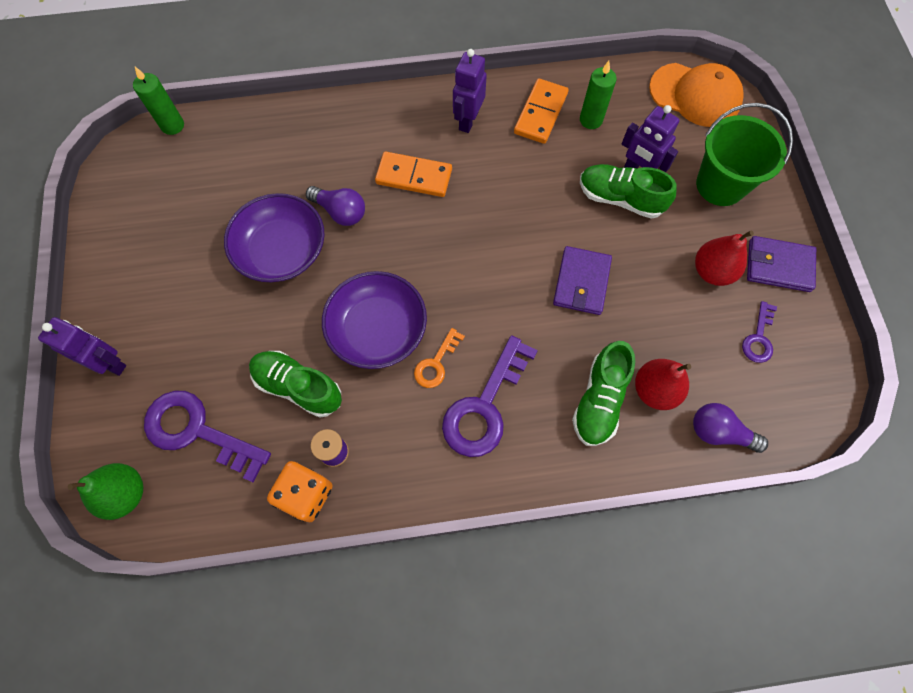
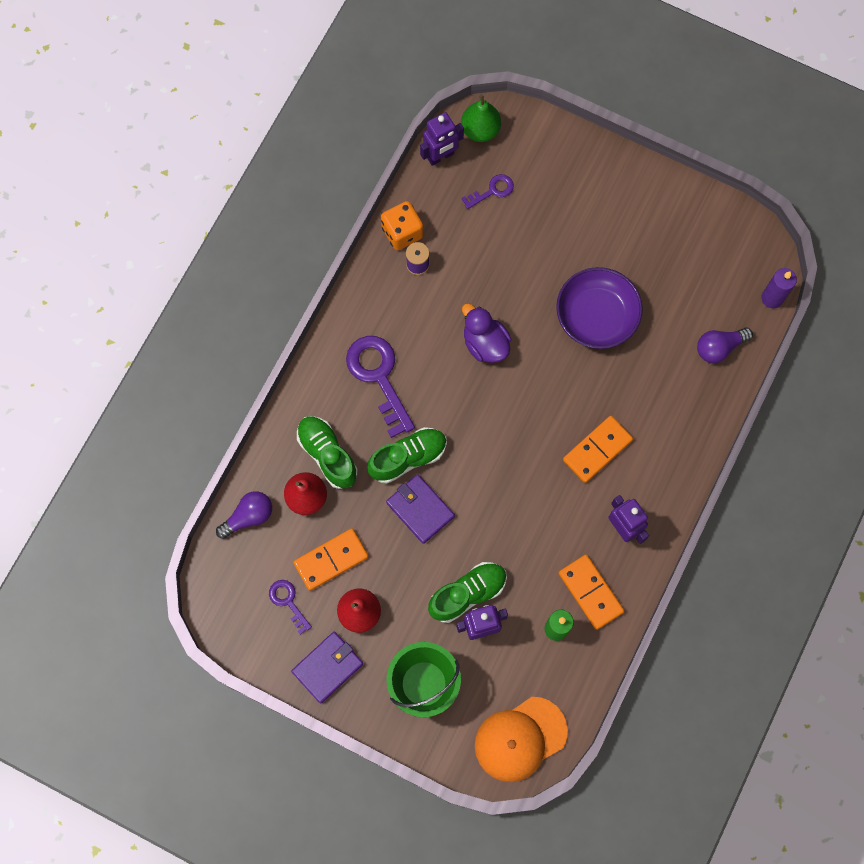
camera: 125 degrees right, 5 degrees up
(110, 363) = (582, 161): purple robot -> purple robot (440, 156)
(172, 125) = (772, 298): green candle -> purple candle
(198, 431) = (492, 191): purple key -> purple key, size x0.52
(298, 387) = (479, 268): green shoe -> green shoe (408, 458)
(340, 212) = (602, 376): purple light bulb -> purple light bulb (719, 347)
(377, 329) = (485, 343): purple bowl -> purple duck
(436, 363) = (432, 366): orange key -> none
(690, 327) = (331, 560): none -> orange domino

